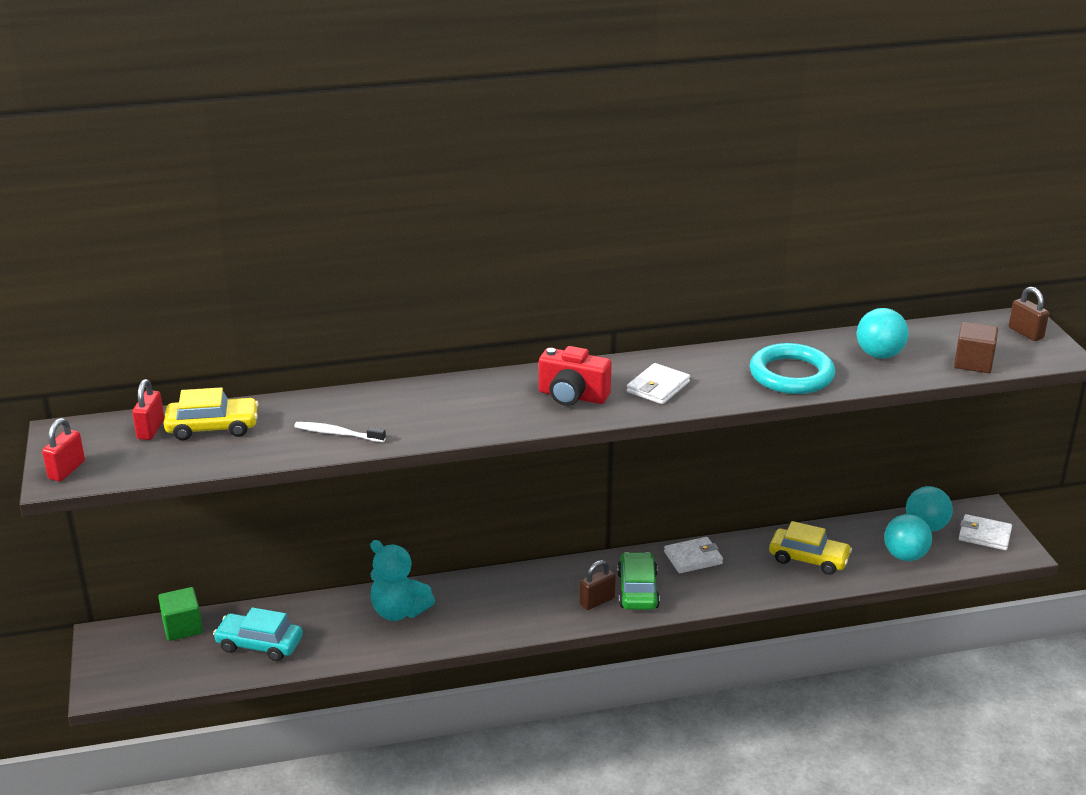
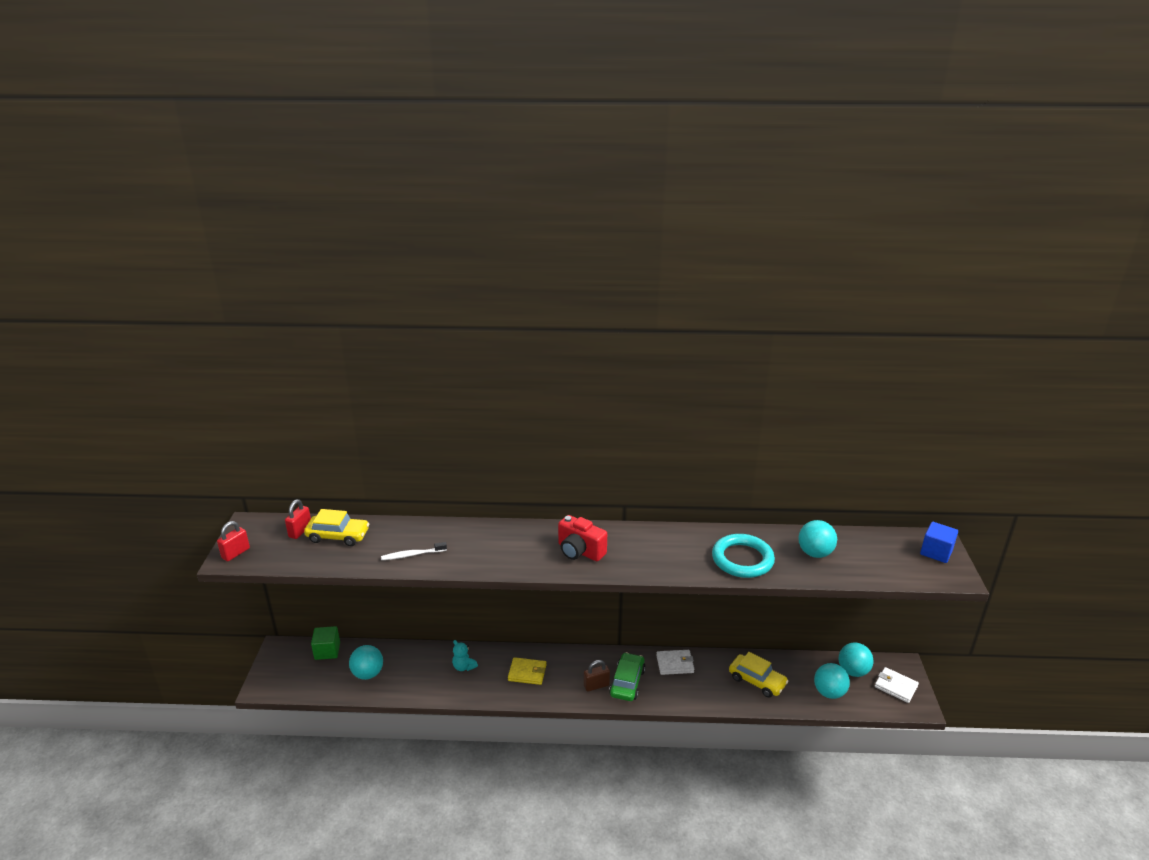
camera: 15 degrees right, 0 degrees up
(259, 644) = (368, 674): turquoise car -> turquoise ball
(337, 434) = (412, 555): white toothbrush -> white toothbrush turned 45 degrees counterclockwise
(399, 611) = (464, 667): turquoise teddy bear -> turquoise teddy bear, size x0.58
(493, 603) = (527, 673): none -> yellow wallet
(658, 387) = (642, 554): white wallet -> none
(973, 363) = (884, 572): brown cube -> none
(1025, 333) = (936, 552): brown padlock -> blue cube

